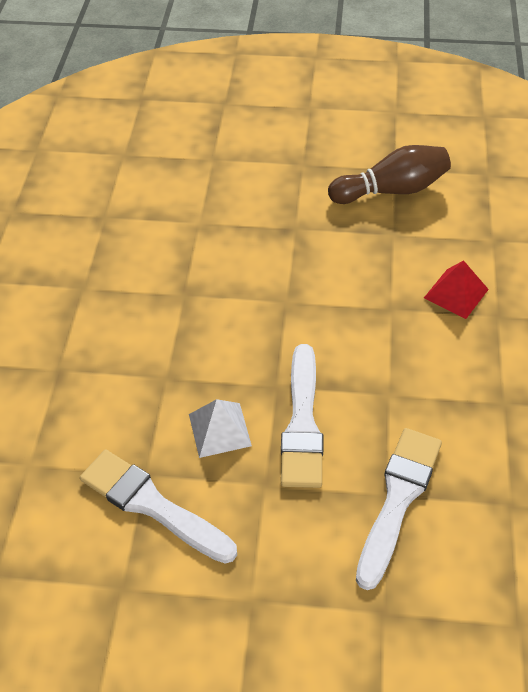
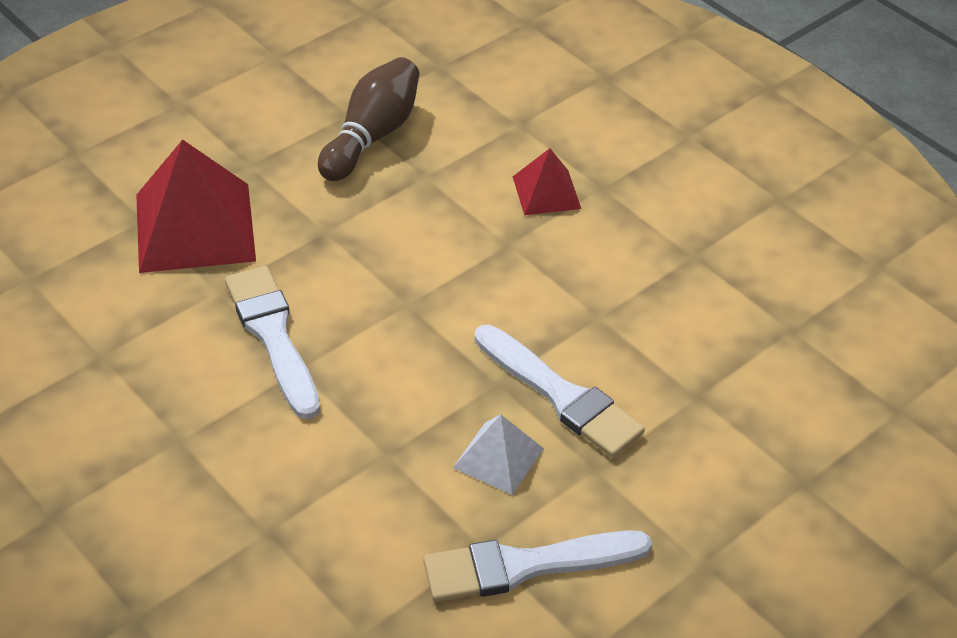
camera: 50 degrees left, 5 degrees down
(232, 180) = (194, 227): none -> red pyramid
(398, 499) = (711, 393): white brush -> white brush (273, 336)

